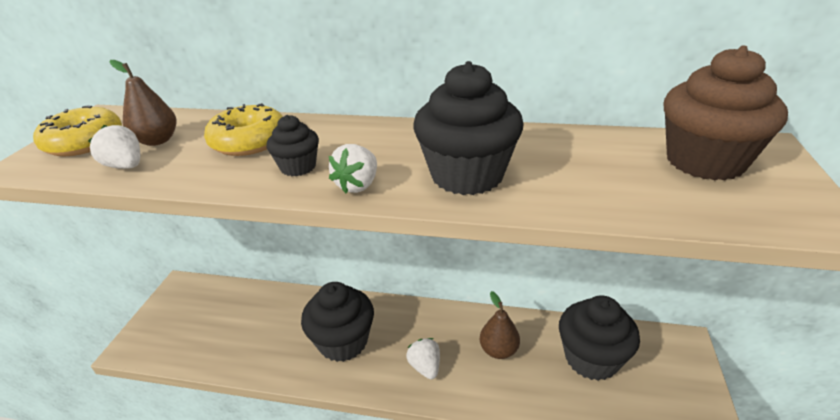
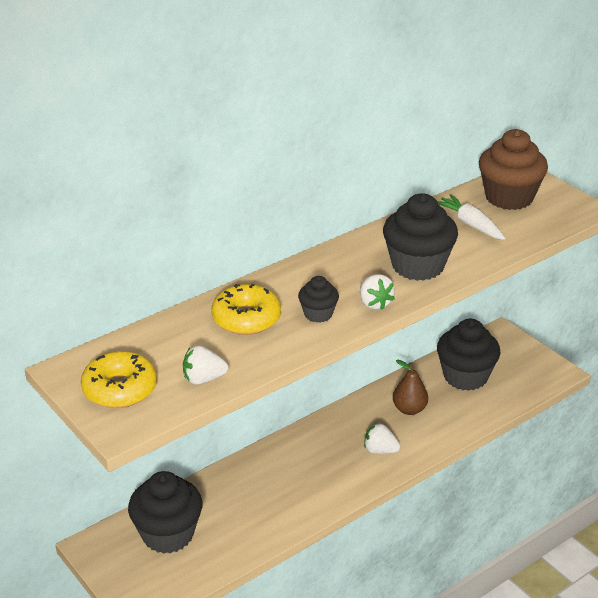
camera: 50 degrees left, 0 degrees up
(157, 140) = (176, 355): brown pear -> none
(343, 342) = (304, 477): black cupcake -> black cupcake (168, 534)
(603, 165) = (470, 224): none -> white carrot

